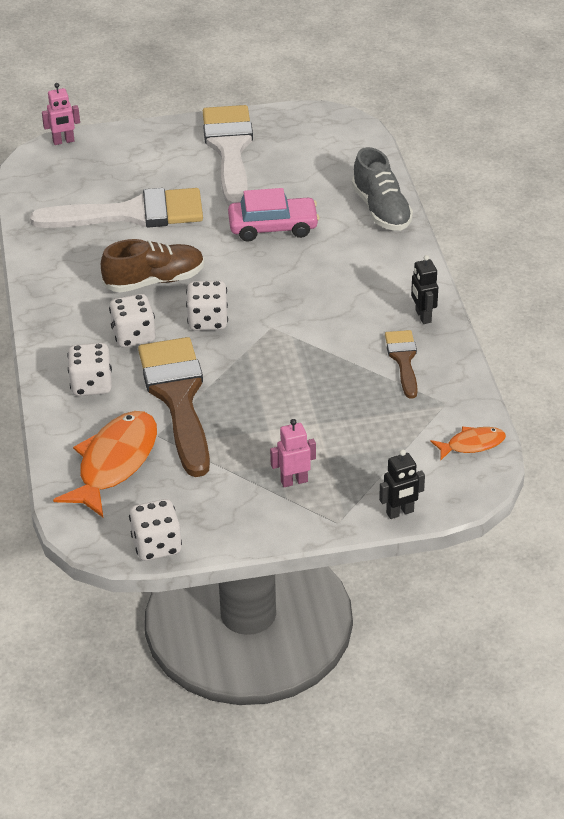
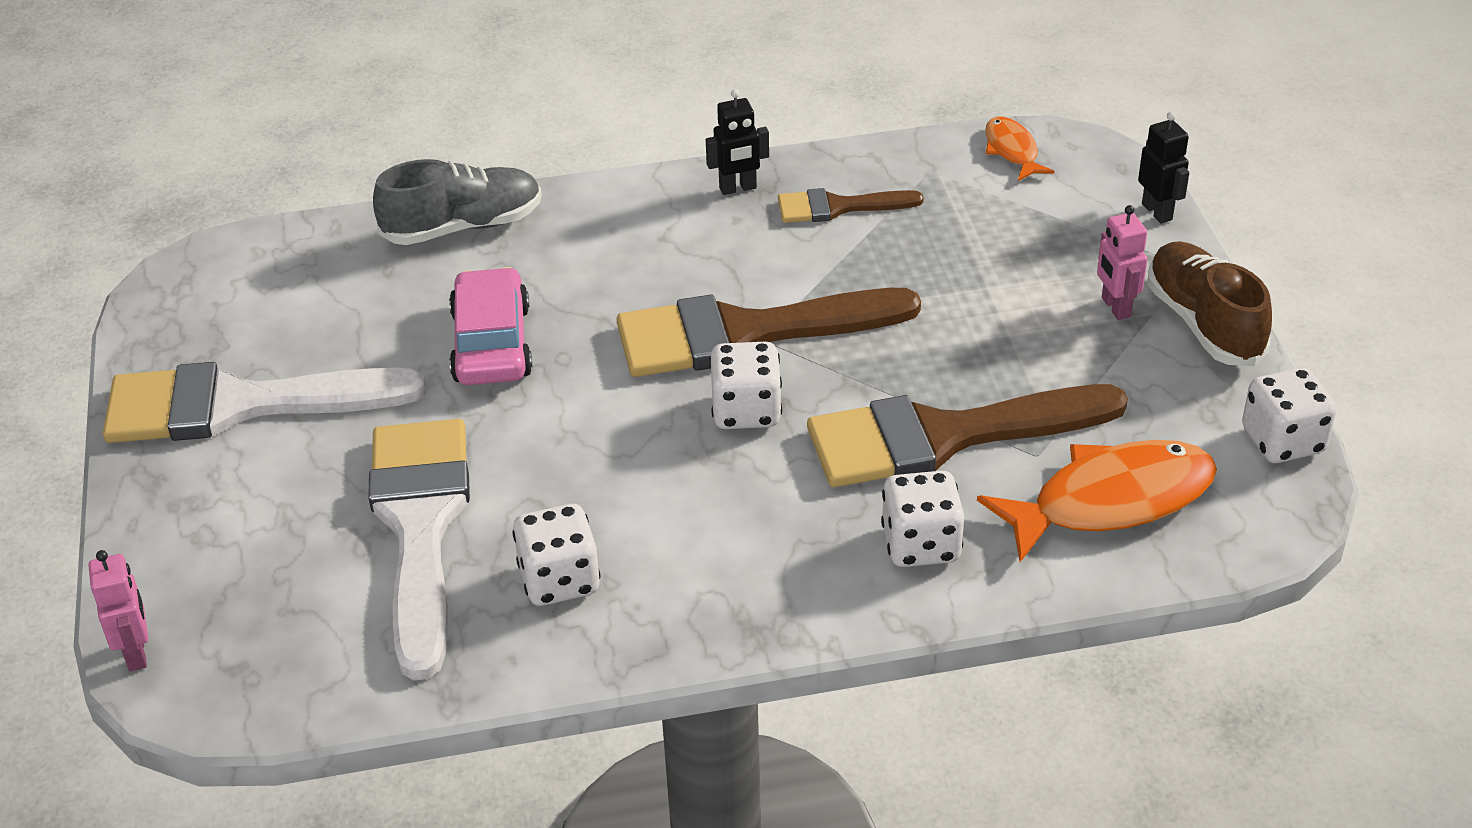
camera: 90 degrees left, 0 degrees up
(114, 463) = (1111, 501): orange fish -> orange fish turned 135 degrees clockwise
(134, 336) = (787, 500): white dice -> white dice (559, 580)
(154, 281) = (632, 483): brown shoe -> brown shoe (1203, 323)
(276, 320) = (745, 334): none -> brown brush

